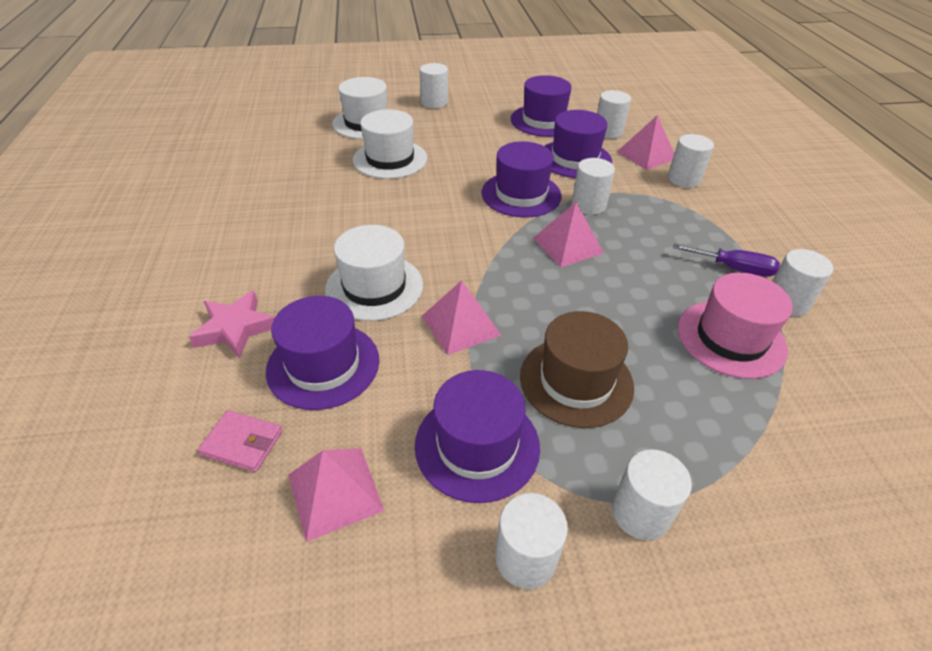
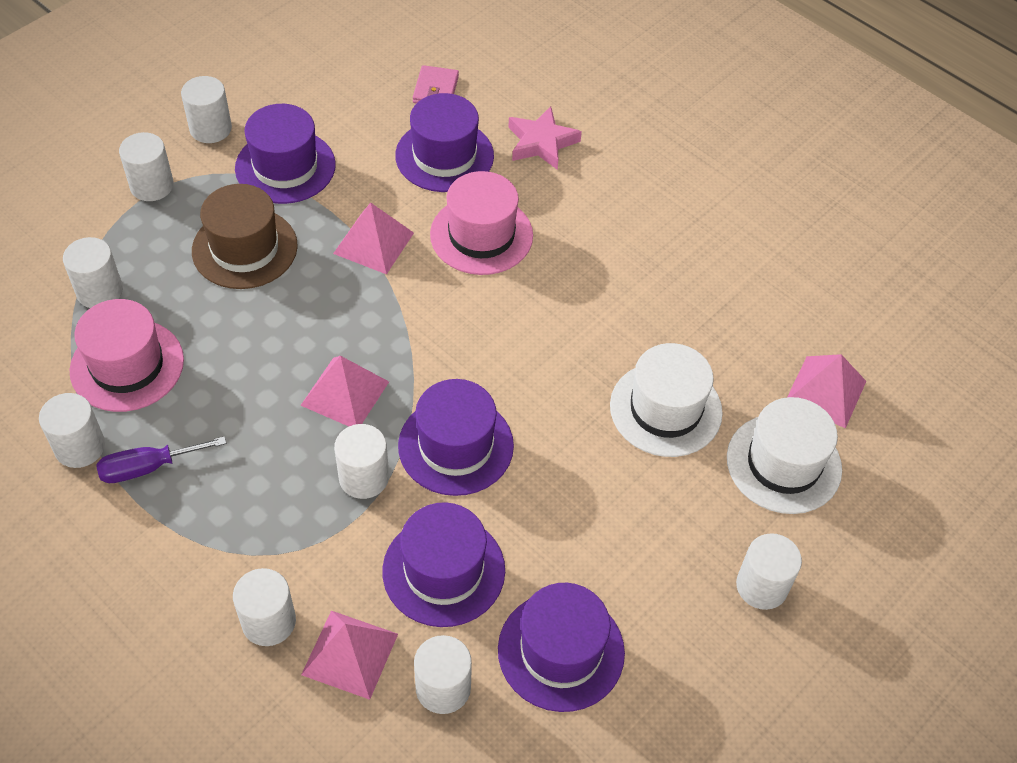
camera: 140 degrees right, 10 degrees up
(242, 443) = (435, 89): pink wallet -> pink wallet turned 60 degrees counterclockwise
(335, 492) = (350, 99): pink pyramid -> pink pyramid (825, 391)
(374, 287) = (481, 235): white hat -> pink hat
(741, 415) = (99, 291): none -> white cylinder

